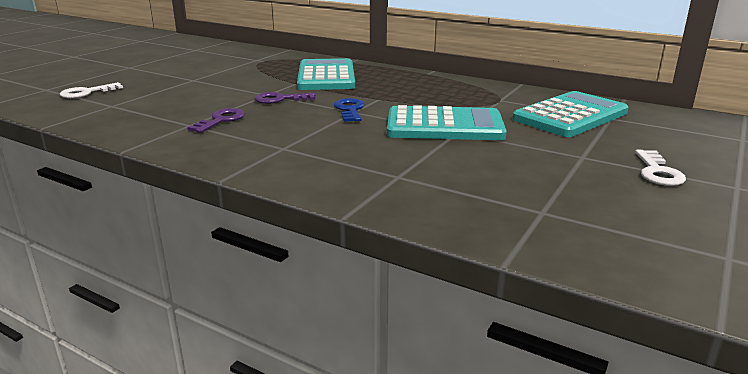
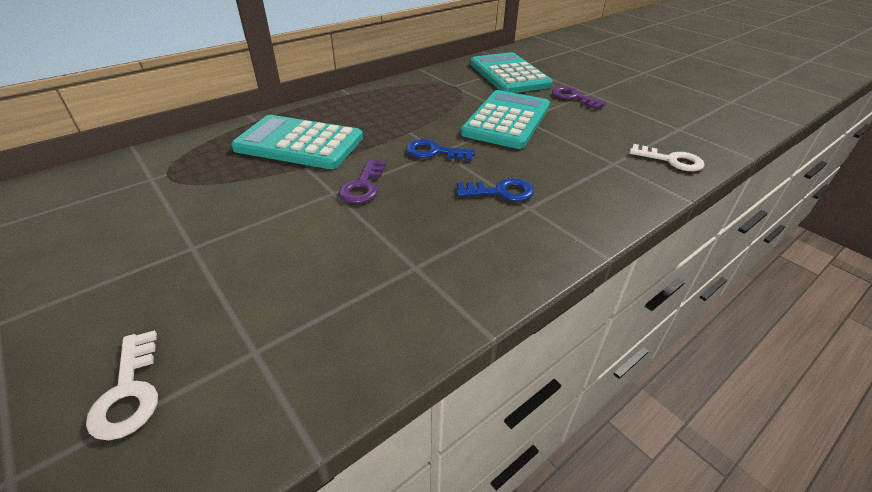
camera: 70 degrees left, 15 degrees up
(221, 120) = (414, 239): purple key -> purple key (573, 97)
(301, 136) = (501, 192): none -> blue key
(658, 172) = (620, 82): white key -> white key (671, 160)

